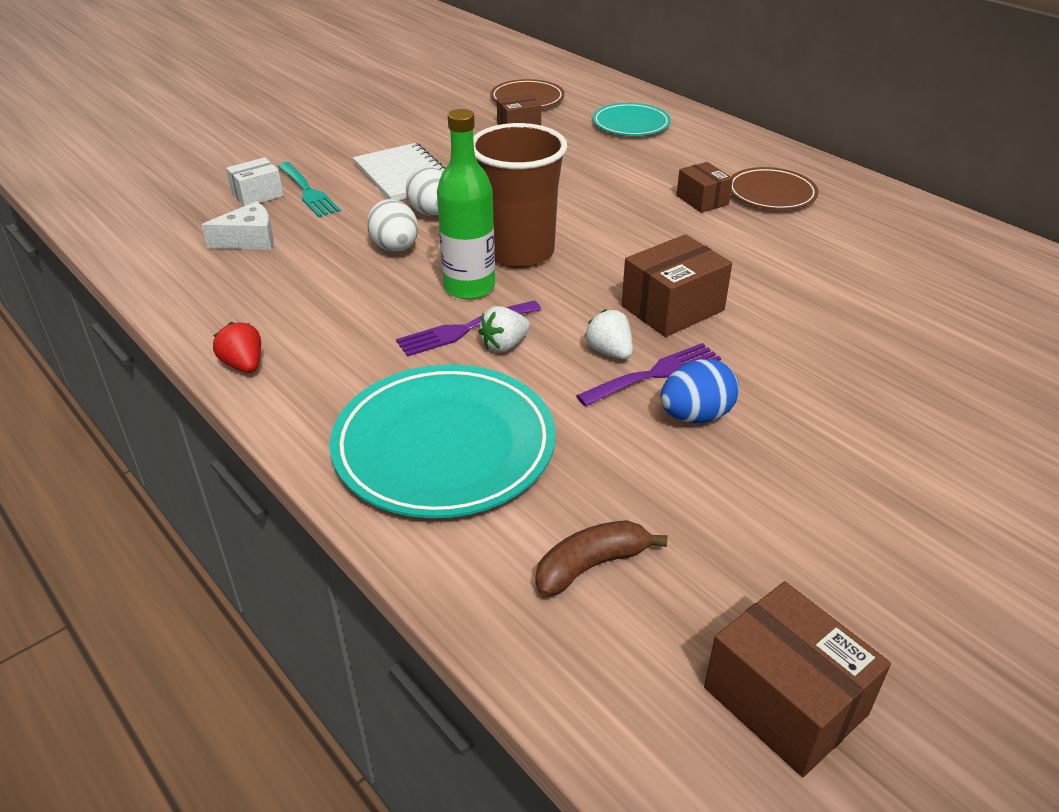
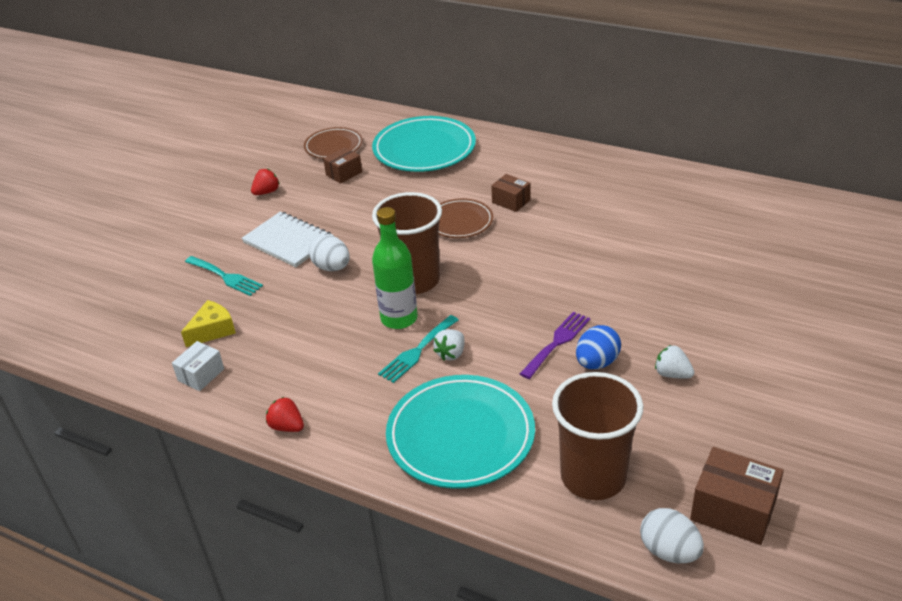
camera: 20 degrees left, 0 degrees up
(249, 240) = (212, 330): white cheese -> yellow cheese
(257, 195) = (188, 291): white box -> white box (201, 375)
(395, 248) = (326, 304): white egg -> white egg (669, 551)
(419, 124) = (266, 192): none -> red strawberry
(463, 330) = (417, 351): purple fork -> turquoise fork
(591, 565) = (593, 476): brown banana -> brown cup
(609, 352) = (520, 336): white strawberry -> white strawberry (672, 374)
(631, 124) = (424, 149): turquoise plate -> turquoise plate, size x1.73
(672, 308) = (540, 292): brown box -> none
(771, 193) = (553, 183): brown plate -> brown plate (460, 222)

